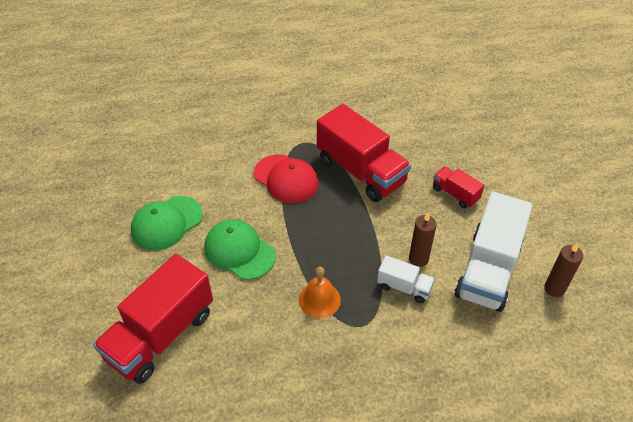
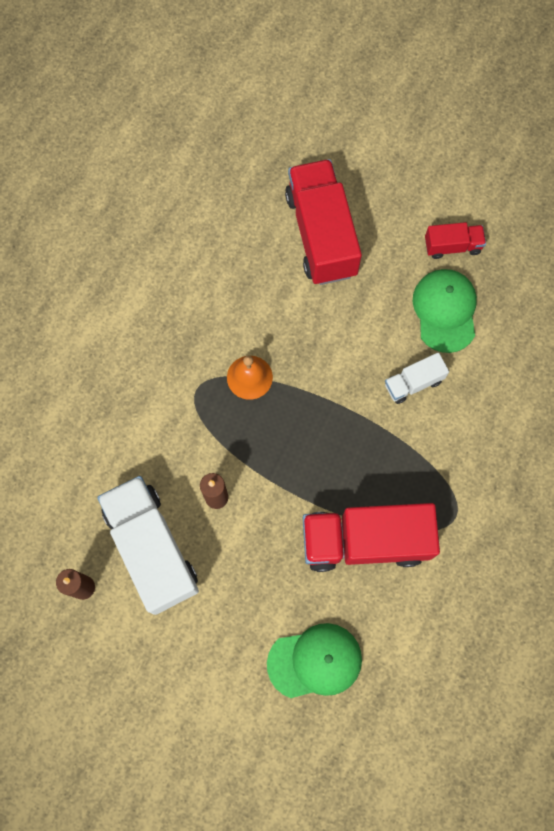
camera: 130 degrees right, 25 degrees up
(239, 251) = (358, 350): green cap -> green cap (315, 661)
(286, 179) = (415, 458): red cap -> none
(404, 287) = (200, 457): white truck -> white truck (413, 383)
(455, 194) = (257, 608): red truck -> red truck (452, 246)

